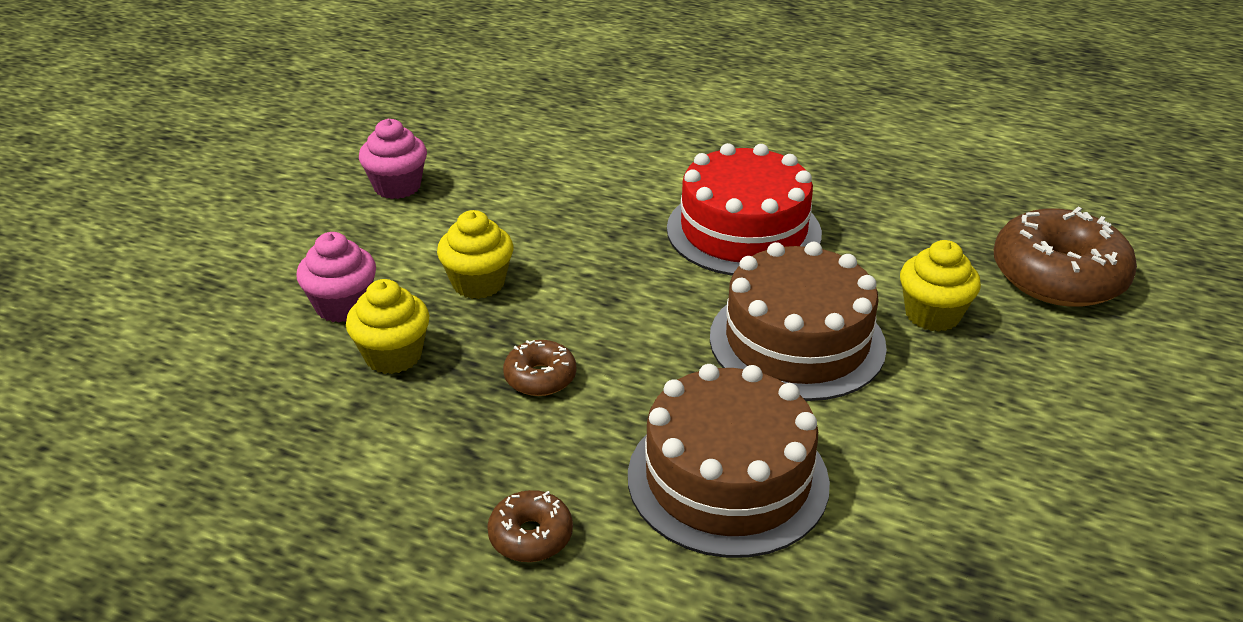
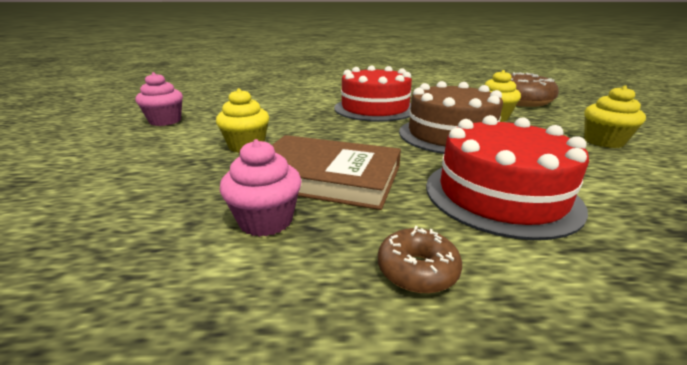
camera: 25 degrees left, 10 degrees down
(343, 306) = (150, 172): pink cupcake -> pink cupcake (266, 221)
(393, 355) = (207, 188): yellow cupcake -> yellow cupcake (603, 141)
(540, 377) = (326, 176): brown donut -> brown book
(727, 478) = (500, 195): brown cake -> red cake

